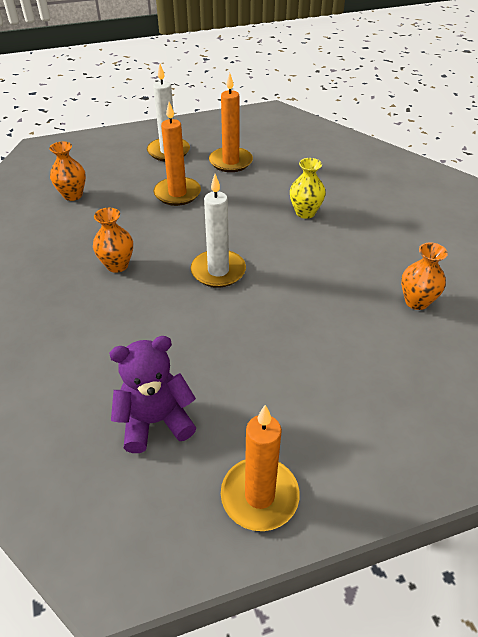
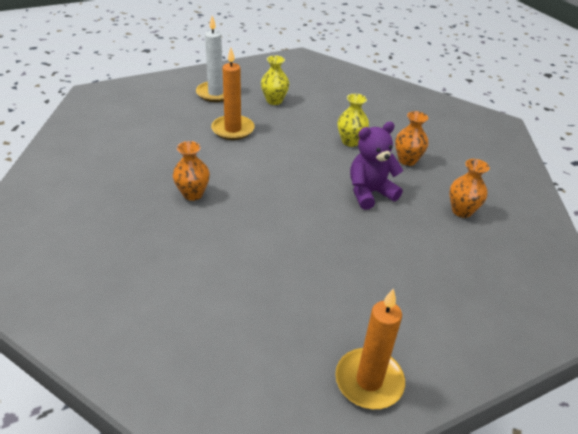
camera: 10 degrees left, 5 degrees down
(73, 195) = (135, 134): orange vase -> orange vase (407, 160)
(155, 421) = (261, 326): purple teddy bear -> purple teddy bear (370, 193)
(218, 271) = (286, 194): white candle -> none
(230, 162) = (274, 101): orange candle -> yellow vase

